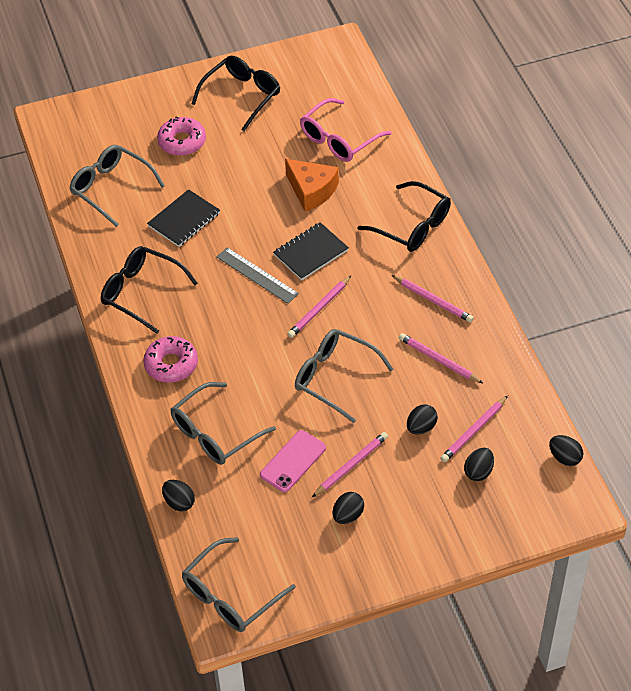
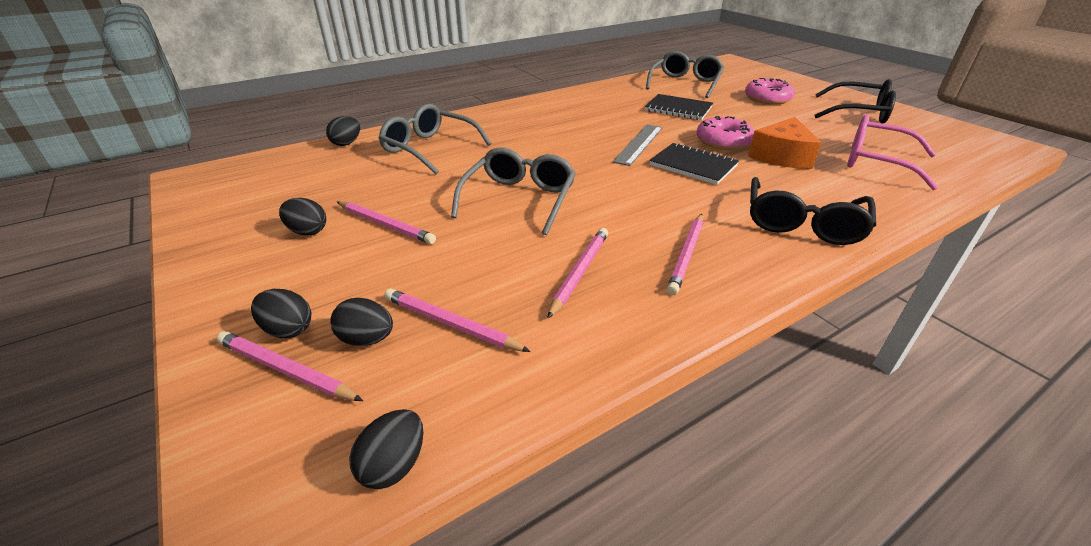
camera: 75 degrees right, 15 degrees down
(141, 292) = (582, 104): black glasses -> none
(171, 364) = (508, 123): pink donut -> pink donut (723, 141)
(230, 595) = (222, 178): grey glasses -> none
(293, 461) = (393, 189): pink phone -> none
(319, 309) = (616, 179): pink pencil -> pink pencil (285, 370)
(421, 427) = (452, 271): black egg -> black egg (288, 329)

